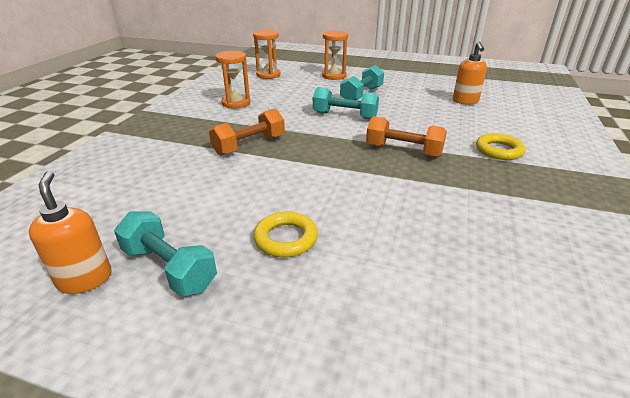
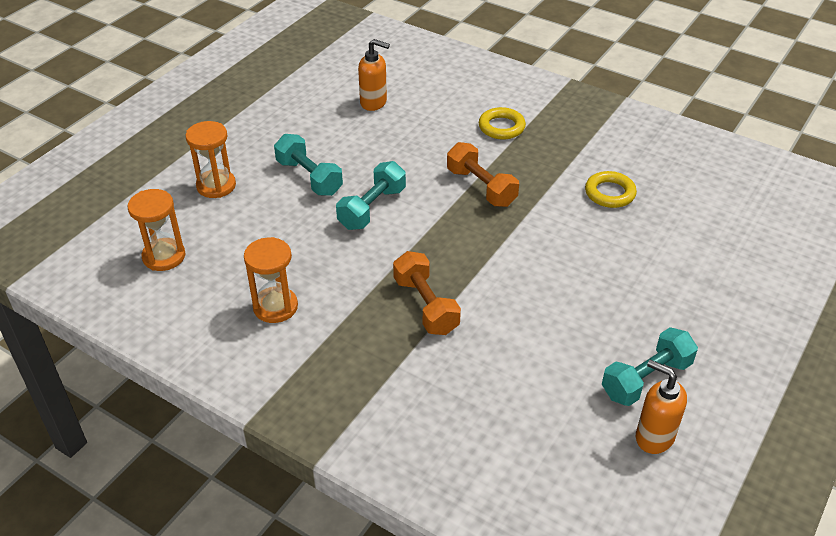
camera: 75 degrees left, 10 degrees up
(85, 279) = (654, 437): orange soap dispenser -> orange soap dispenser turned 45 degrees clockwise
(286, 238) = (617, 300): yellow ring -> yellow ring (610, 193)
(403, 150) = (481, 187): orange dumbbell -> orange dumbbell turned 75 degrees counterclockwise

